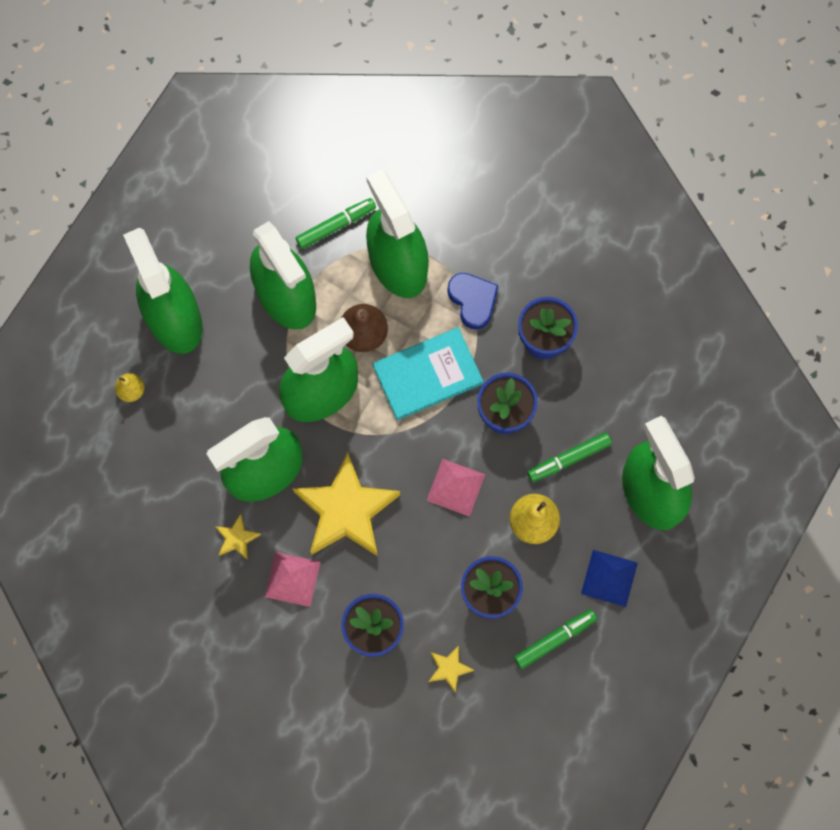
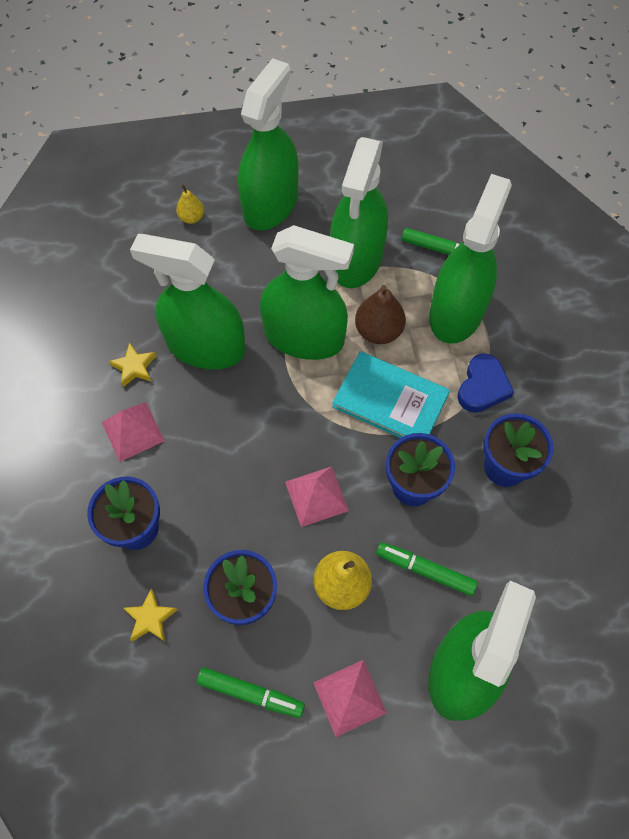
camera: 50 degrees right, 10 degrees down
(346, 511) = (223, 427): yellow star -> none
(609, 578) = (349, 697): blue pyramid -> pink pyramid

